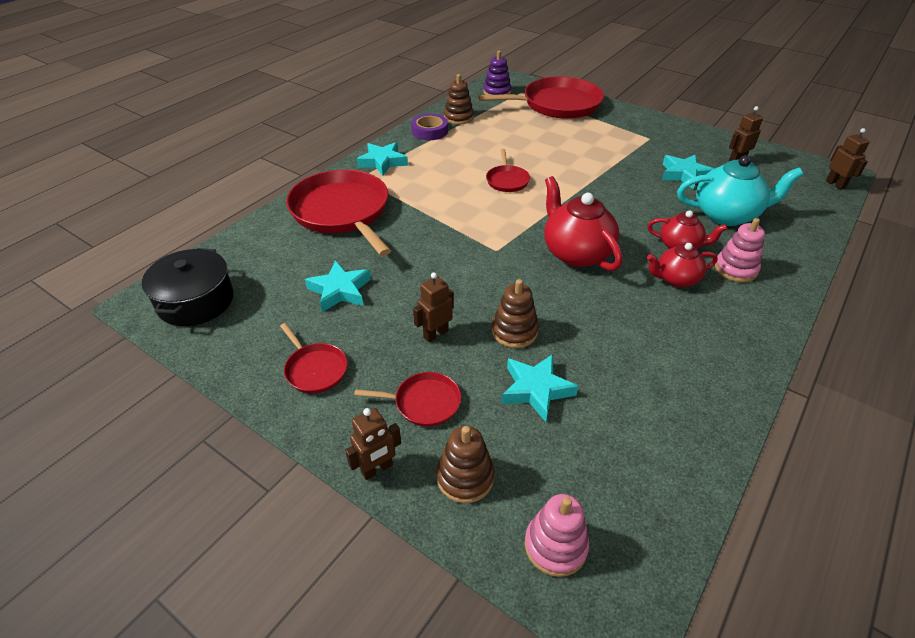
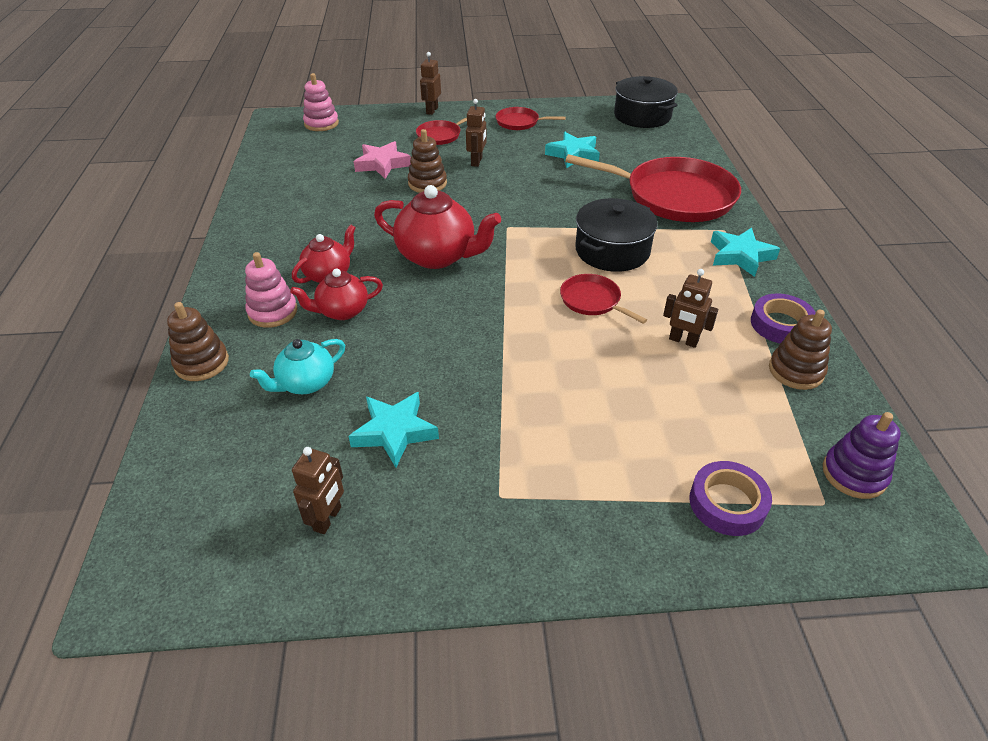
camera: 140 degrees right, 0 degrees up
(450, 199) = (612, 250): none -> black pot
(465, 477) = (386, 124): brown stacking toy -> brown stacking toy (202, 363)
(536, 390) = (382, 164): turquoise star -> pink star
(557, 104) = (727, 503): red pan -> purple tape
(726, 215) = (306, 383): turquoise teapot -> turquoise teapot, size x0.60
(835, 184) = (143, 549): brown robot -> brown robot (683, 341)

